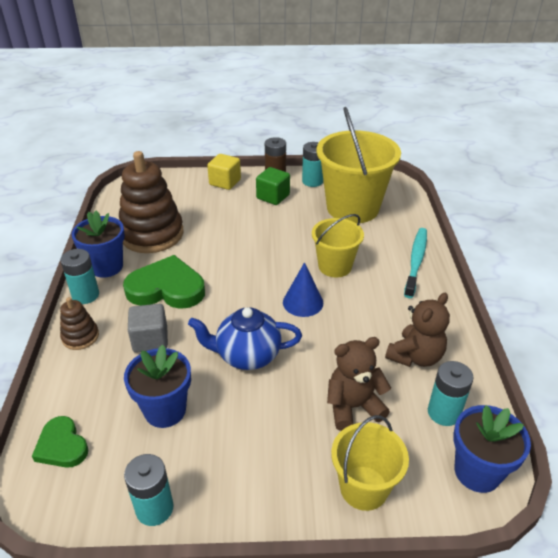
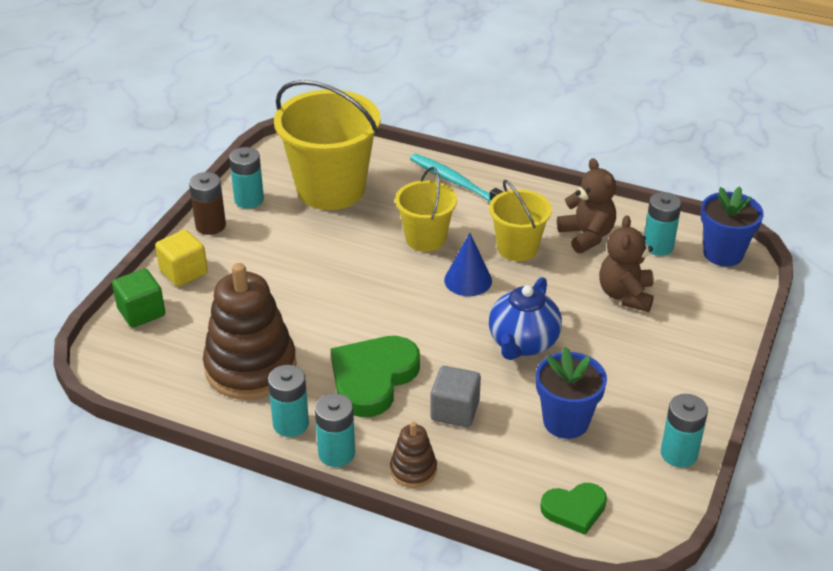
camera: 65 degrees left, 0 degrees up
(106, 267) = (291, 424): blue flower pot -> turquoise battery
(273, 197) = (255, 241): green cube -> green cube (141, 312)
(363, 488) = (711, 319): yellow bucket -> yellow bucket (517, 248)

